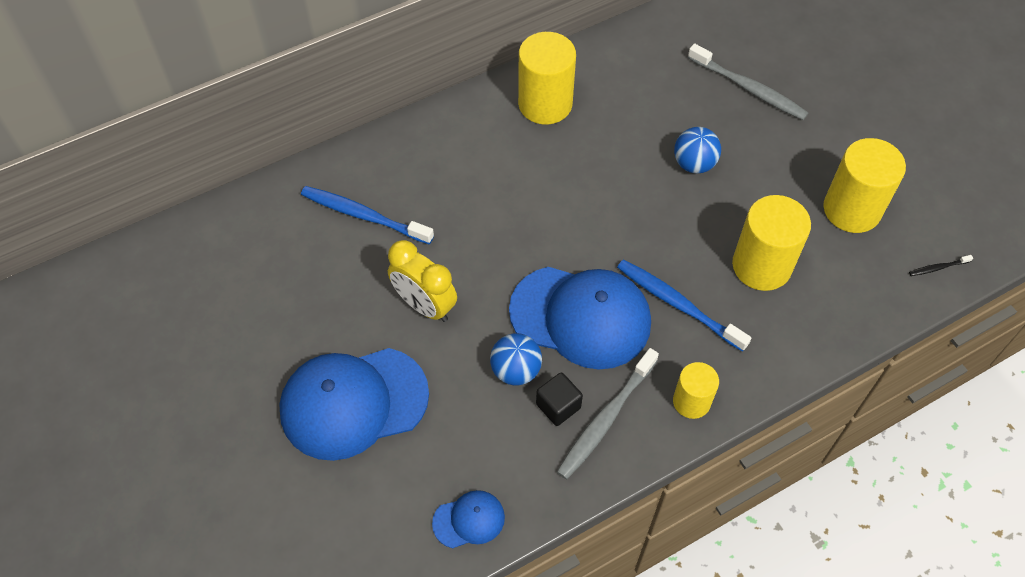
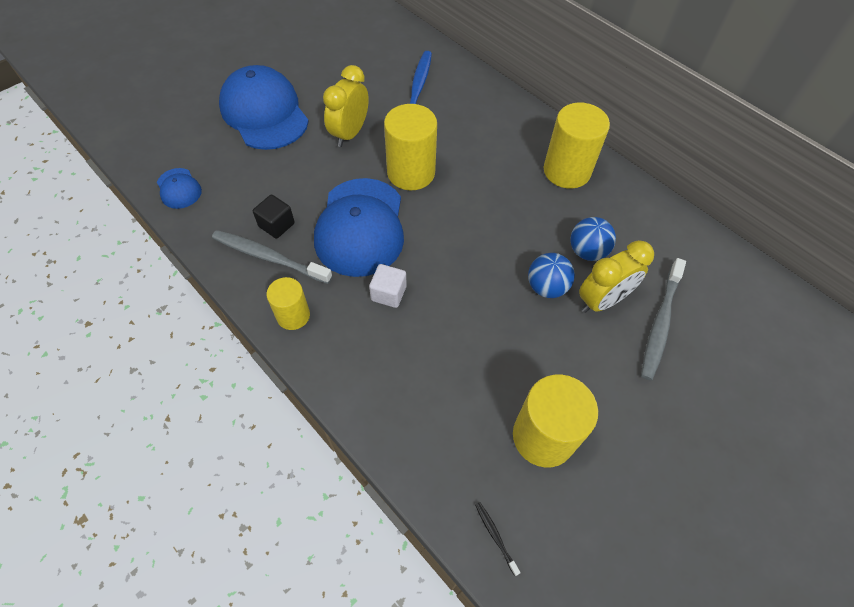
camera: 75 degrees right, 0 degrees up
(516, 370) = (304, 194): blue ball -> blue ball (587, 251)
(678, 304) = (388, 293): blue toothbrush -> white cube
(717, 124) = (602, 300): none -> yellow clock
(761, 266) = (448, 356): yellow cylinder -> yellow cylinder (411, 172)

